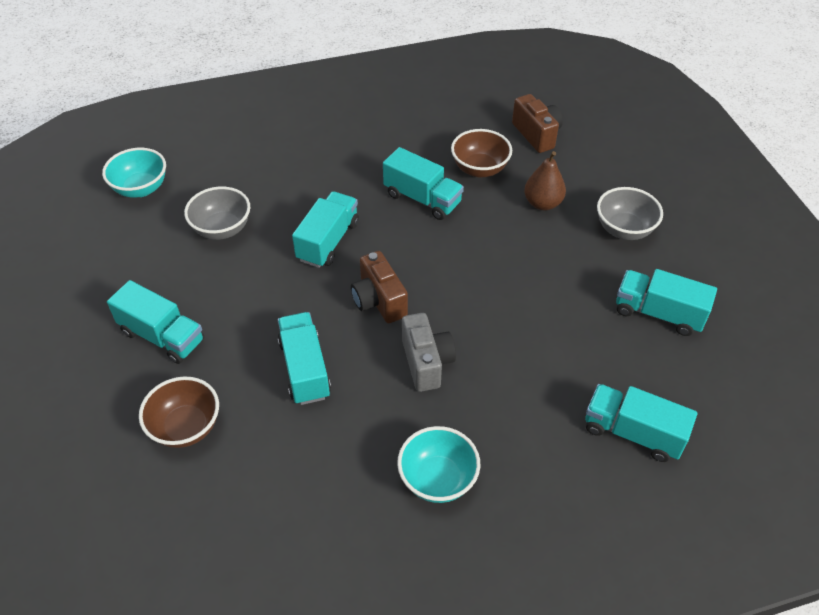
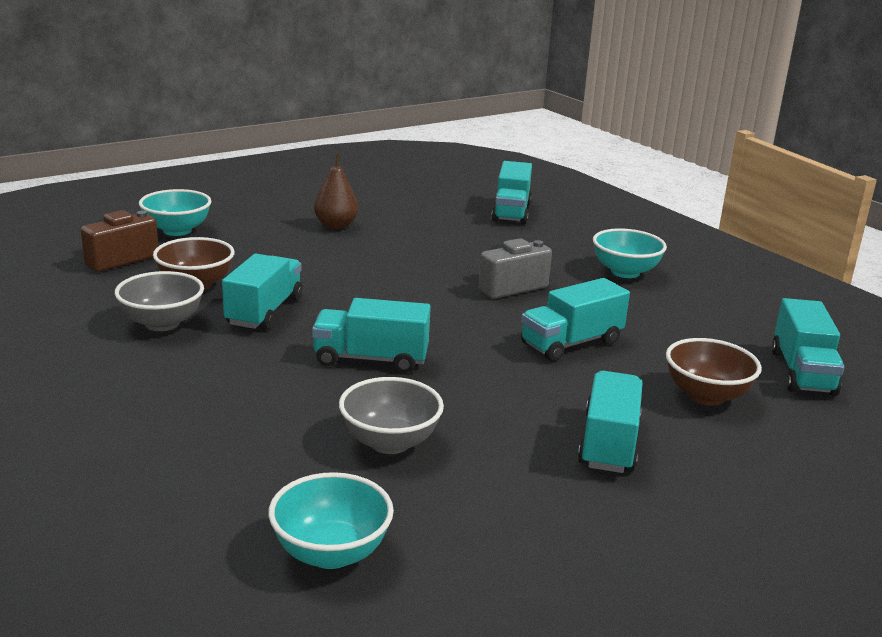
camera: 110 degrees left, 25 degrees down
(379, 301) = (448, 317): brown camera -> none
(542, 203) = (248, 251): brown pear -> brown pear (336, 225)
(595, 167) = (177, 230): none -> turquoise bowl
(624, 229) = (275, 217): grey bowl -> grey bowl (162, 323)
(658, 313) = (378, 205): turquoise truck -> turquoise truck (802, 372)

